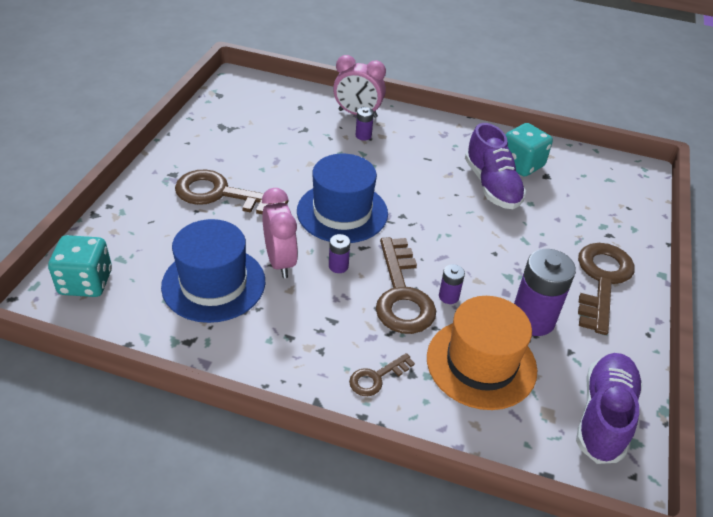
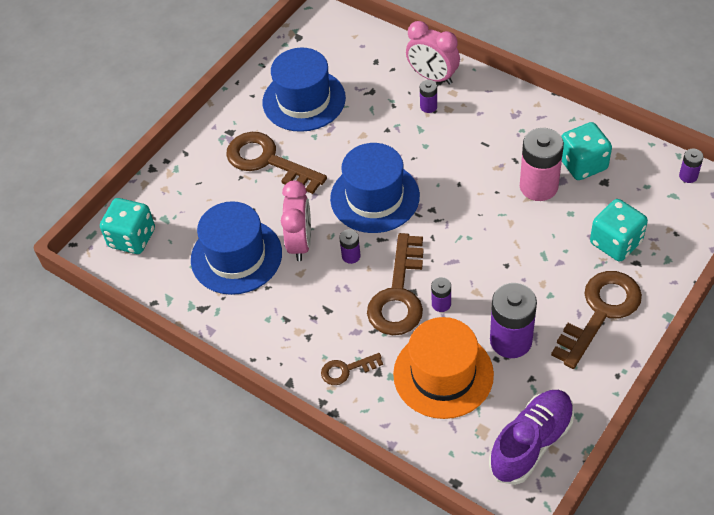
camera: 25 degrees right, 10 degrees up
(241, 141) = (304, 100): none -> blue hat
(492, 185) = (538, 186): purple shoe -> pink battery
(582, 221) = (615, 242): none -> turquoise dice
(613, 164) = (688, 176): none -> purple battery

